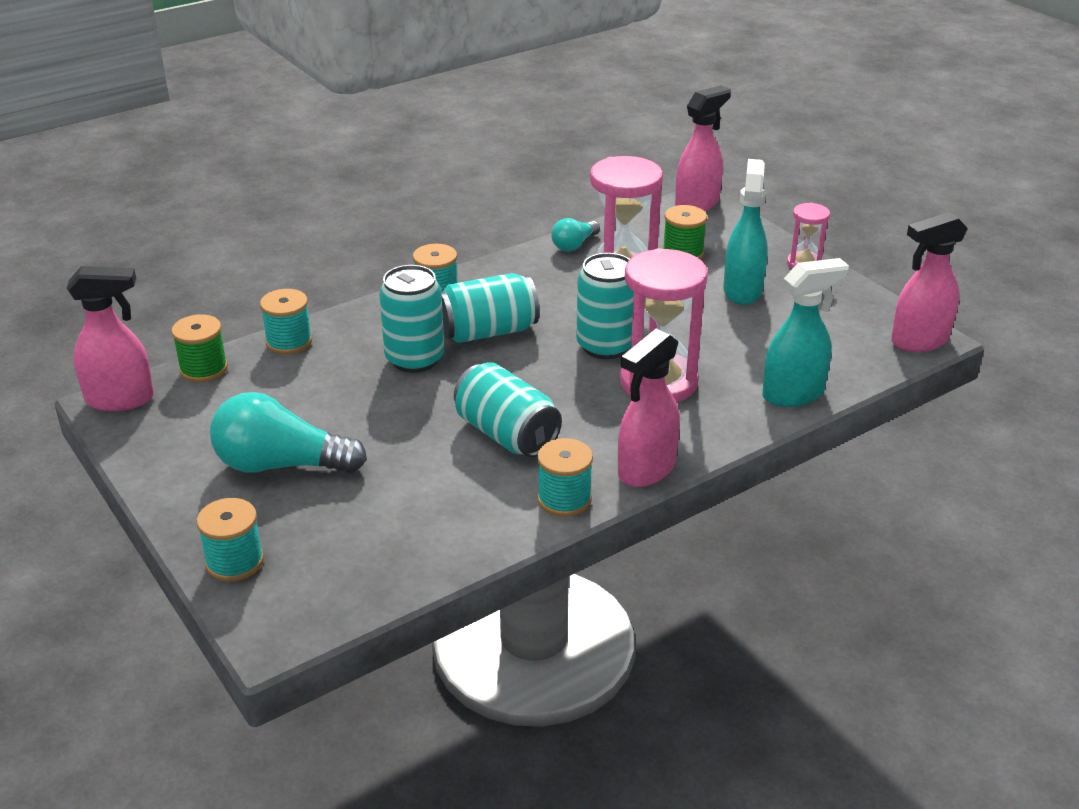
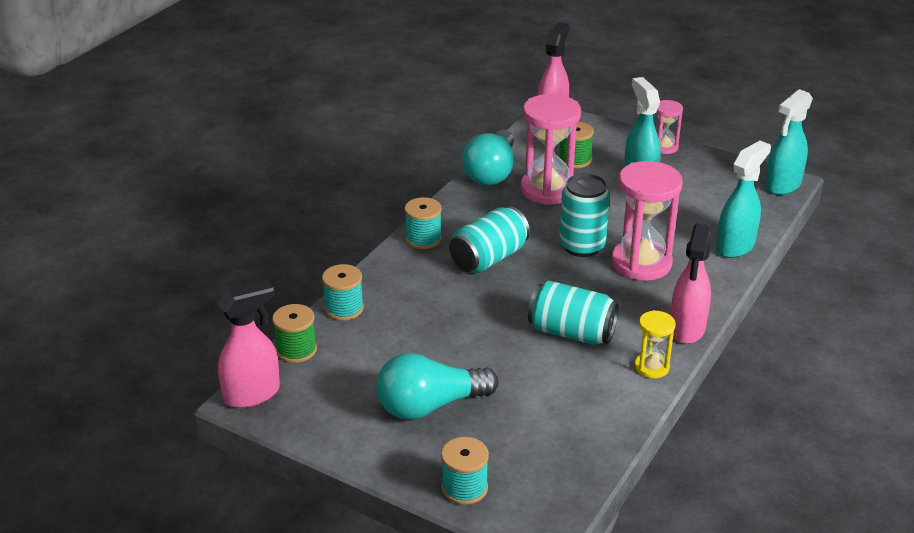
camera: 25 degrees left, 0 degrees up
(414, 359) = (454, 295): turquoise can -> none
(564, 499) = (651, 367): turquoise spool -> yellow hourglass
(574, 245) = (491, 173): turquoise light bulb -> turquoise light bulb, size x1.90
(919, 341) = (782, 185): pink spray bottle -> turquoise spray bottle

